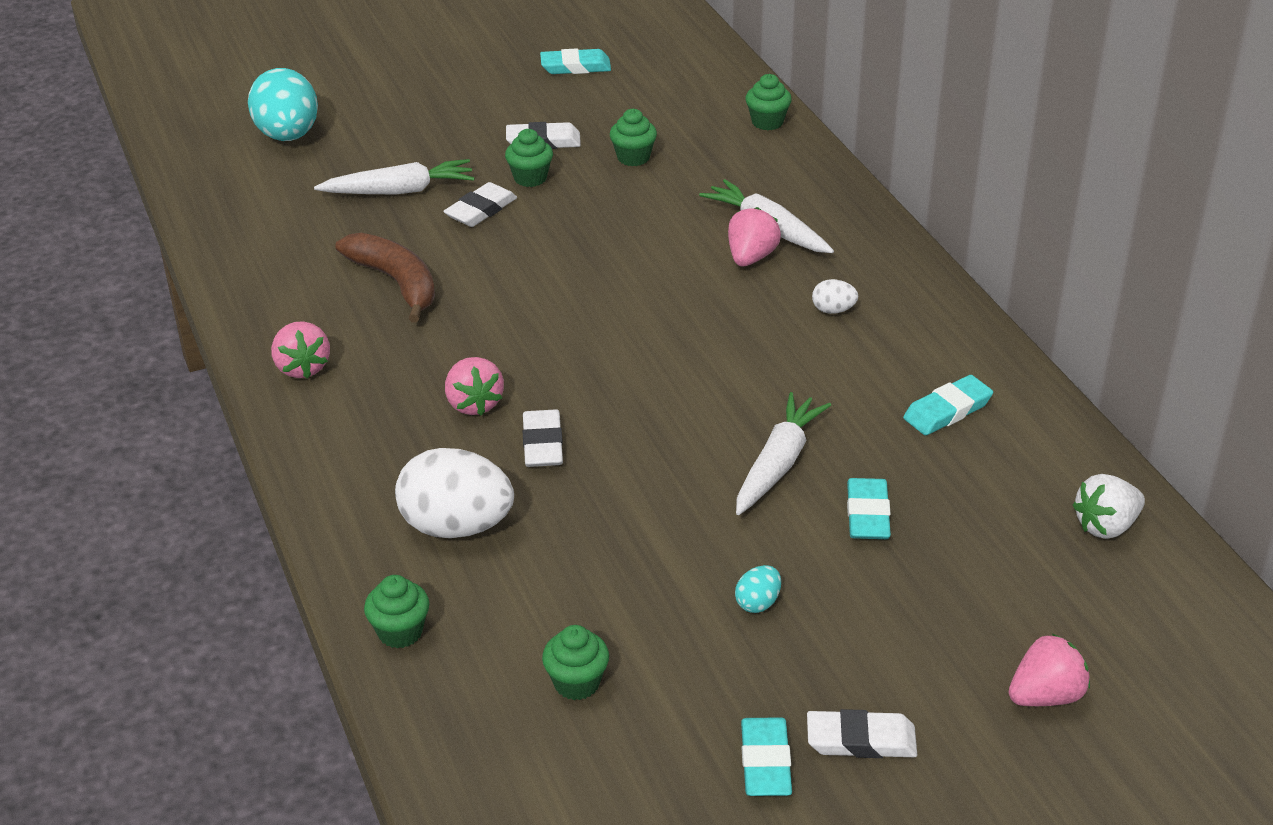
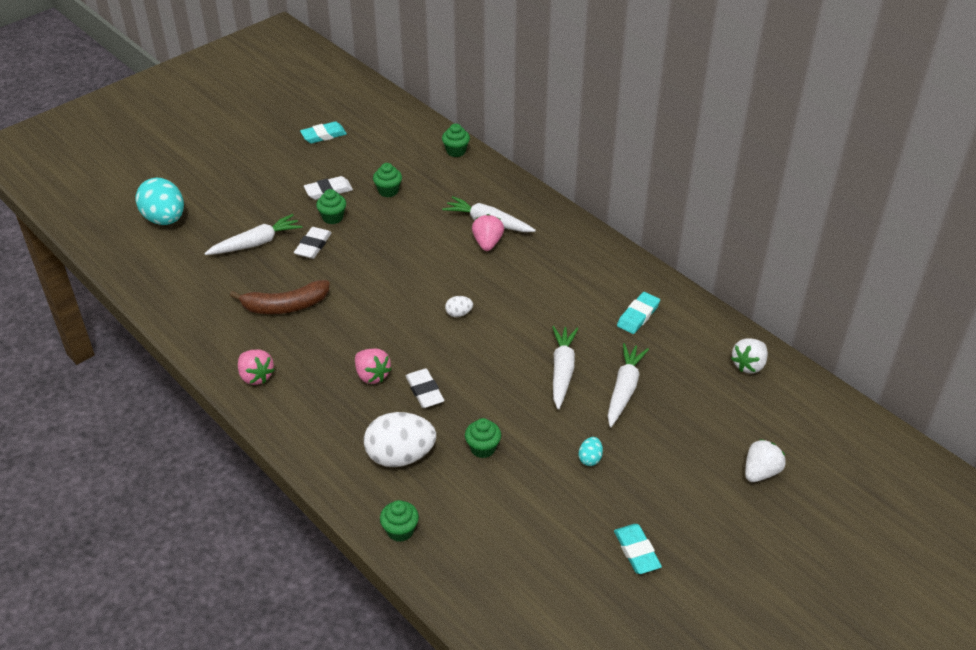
camera: 20 degrees left, 5 degrees up
(396, 282) = (285, 306): brown banana -> brown banana turned 135 degrees clockwise
(577, 683) = (514, 534): green cupcake -> green cupcake (483, 448)
(833, 310) = (549, 267): white egg -> white egg (459, 314)
(861, 740) = (680, 524): white eraser -> none
(868, 514) = (624, 389): turquoise eraser -> white carrot
(1045, 696) = (760, 472): pink strawberry -> white strawberry

